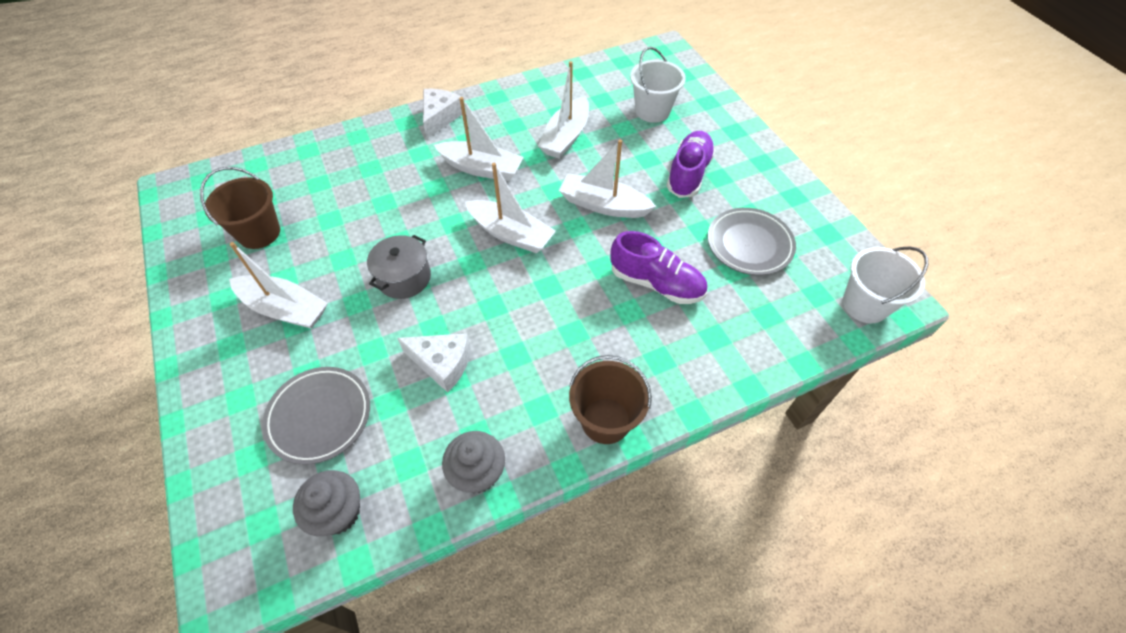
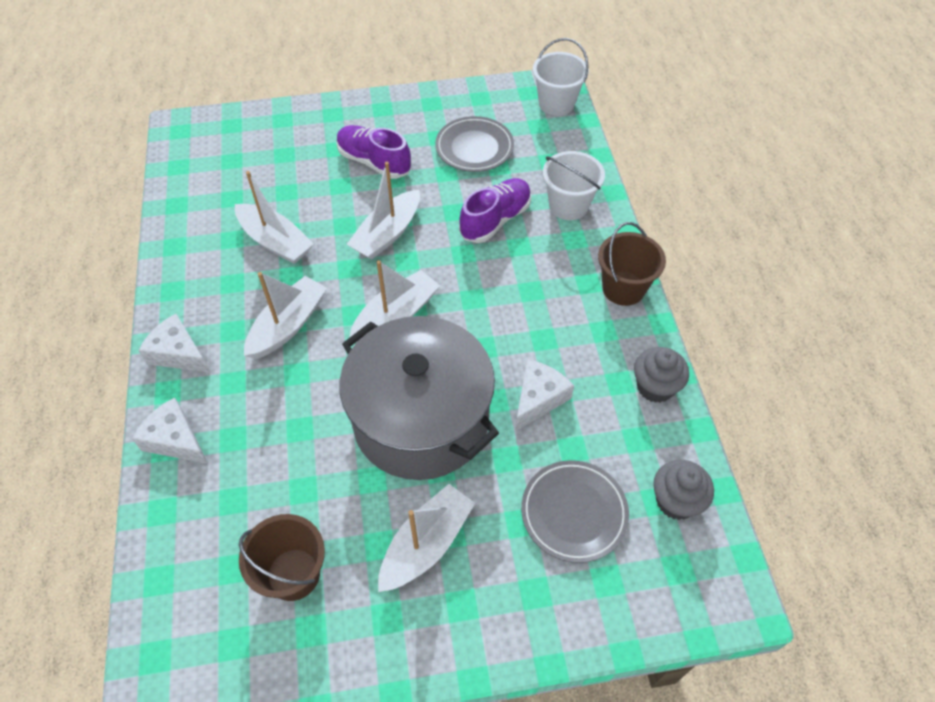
camera: 75 degrees left, 0 degrees up
(365, 139) = (175, 440): none -> white cheese
(404, 277) = (421, 420): grey pot -> grey pot, size x2.26
(652, 111) = (272, 163): white bucket -> white bucket (568, 205)

